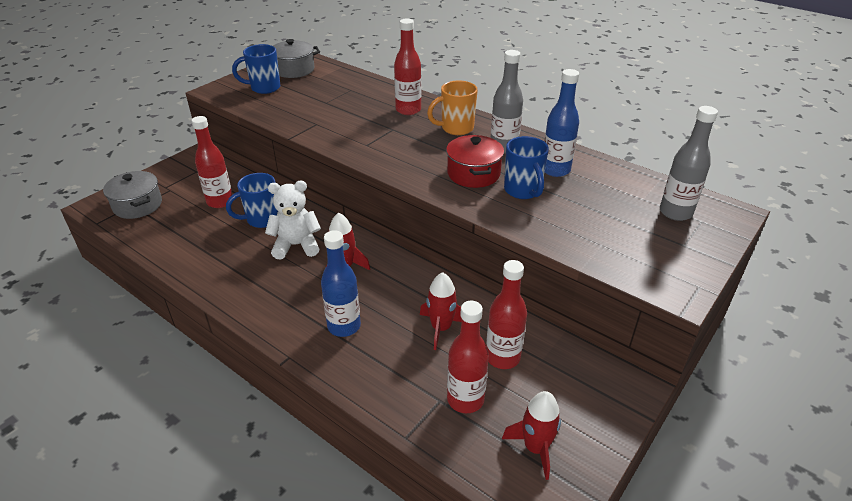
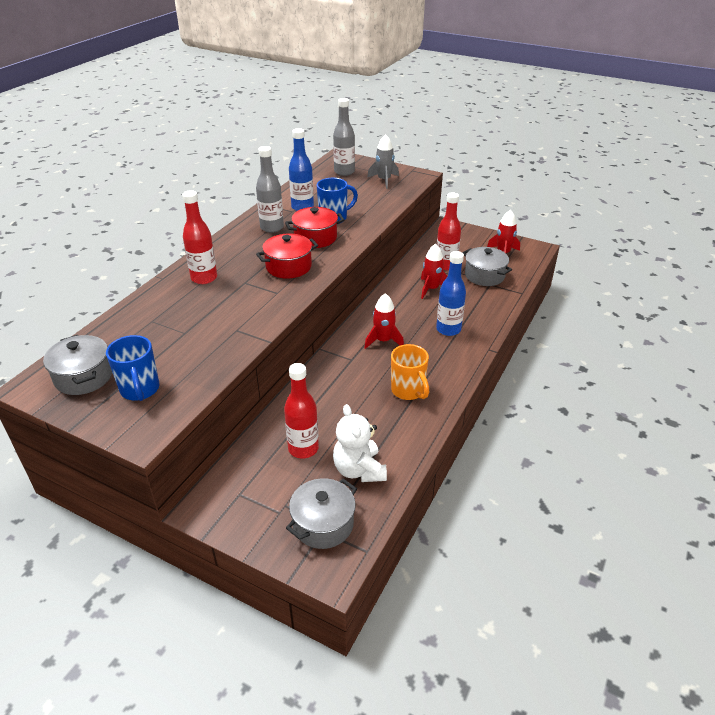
camera: 100 degrees left, 0 degrees up
(262, 219) = (329, 406): blue mug -> none
(296, 245) = (363, 373): white teddy bear -> white teddy bear (359, 470)
(413, 153) = (288, 267): none -> red pot
(456, 128) = (241, 250): orange mug -> orange mug (408, 391)
(465, 399) = (484, 276): red bottle -> grey pot
(650, 248) = (384, 180): none -> grey rocket

